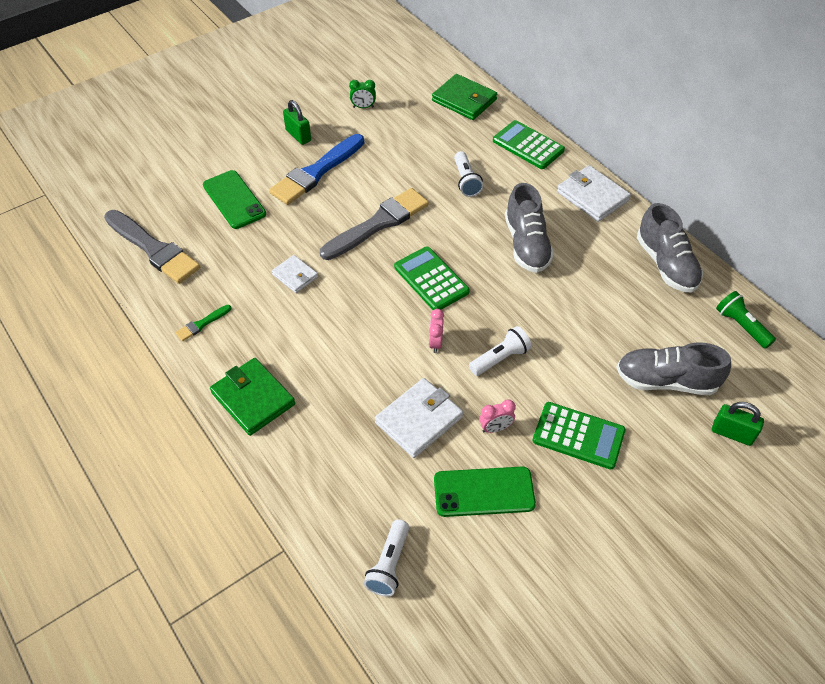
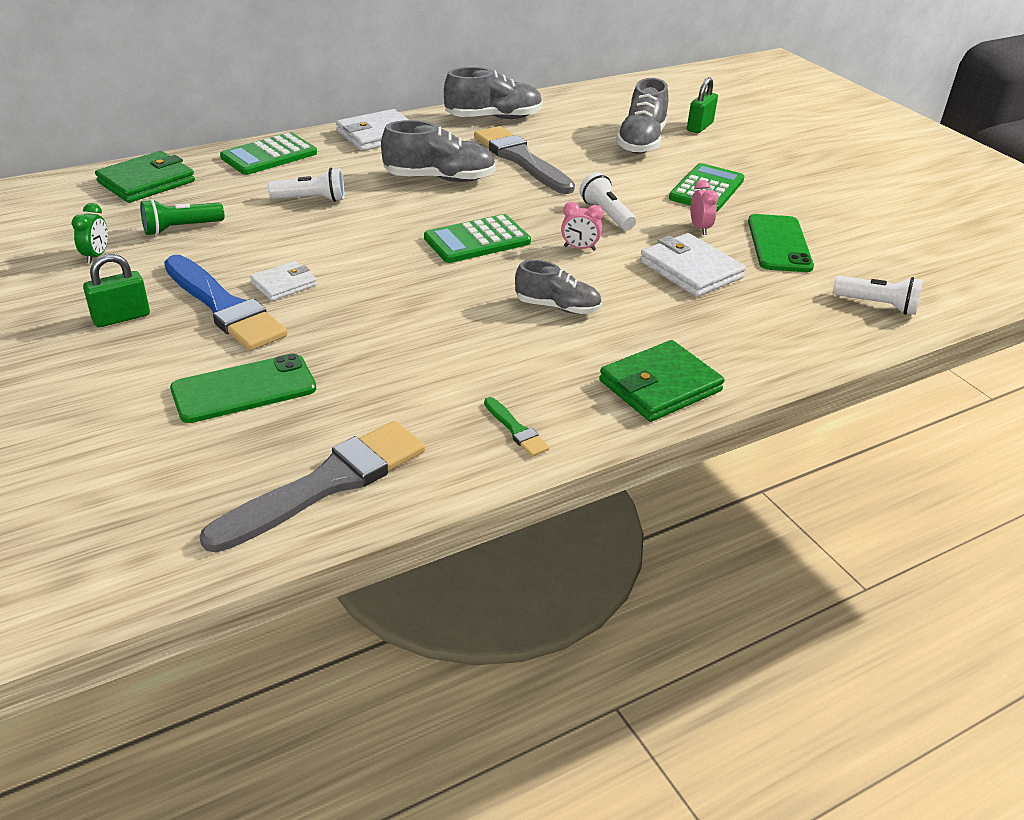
camera: 85 degrees left, 15 degrees down
(295, 276) = (439, 339): white wallet -> white wallet (284, 284)
(345, 335) = (557, 307): none -> grey shoe
(378, 224) = (362, 266): grey brush -> grey brush (521, 159)
(741, 326) = (579, 102): green flashlight -> green flashlight (181, 228)

